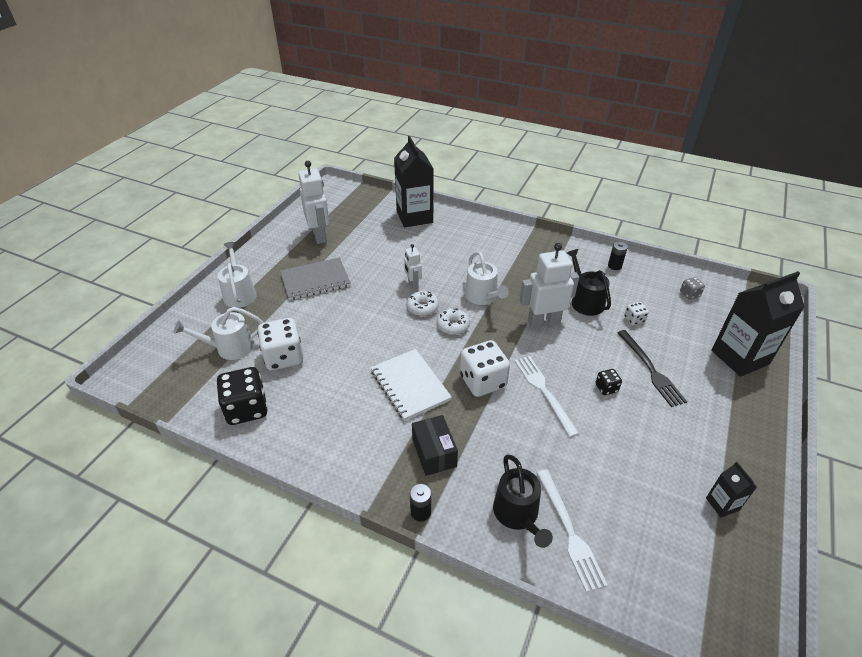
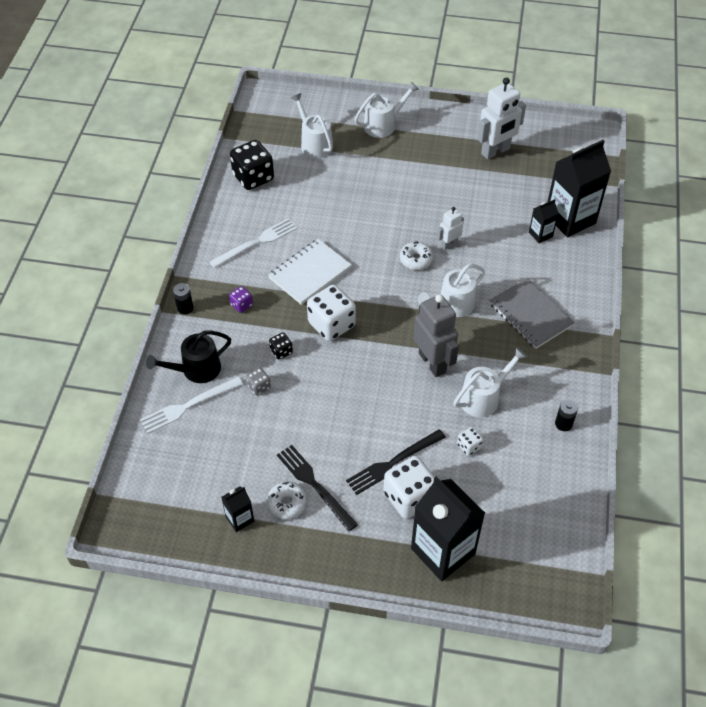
camera: 75 degrees right, 10 degrees up
(284, 357) = (315, 181): white dice -> white dice (409, 497)
(315, 280) = (423, 170): grey notebook -> grey notebook (530, 314)
(424, 234) = (540, 234): none -> black carton
(434, 453) = (241, 305): black box -> purple dice
(453, 325) = (399, 288): white donut -> white donut (287, 503)
(543, 322) = (432, 363): white robot -> grey robot
(544, 391) = (333, 373): white fork -> white fork (256, 243)
(585, 301) = (483, 398): black watering can -> white watering can
(606, 388) = (354, 424): black dice -> black dice (281, 351)
(677, 431) = (315, 485): none -> black fork
(689, 294) = (540, 505): grey dice -> grey dice (259, 387)

